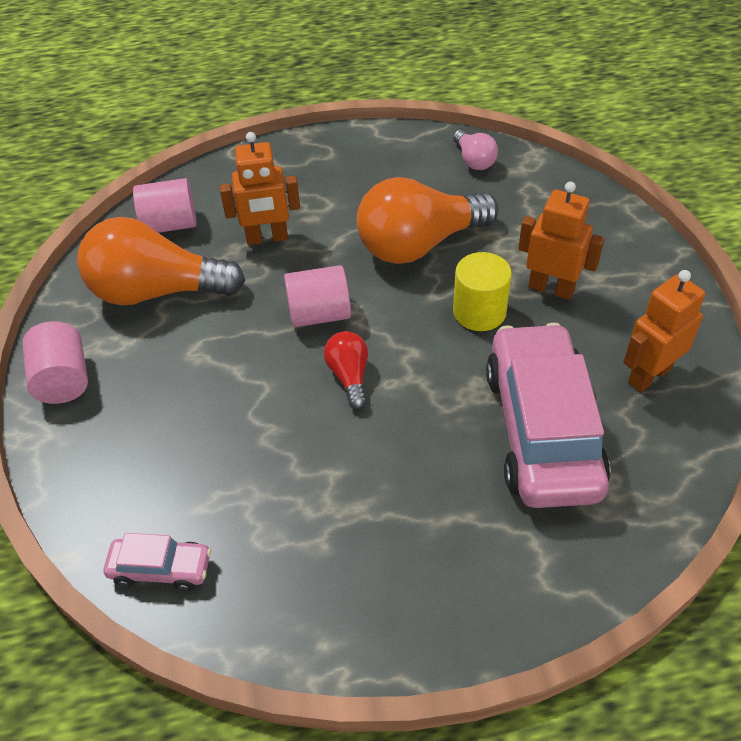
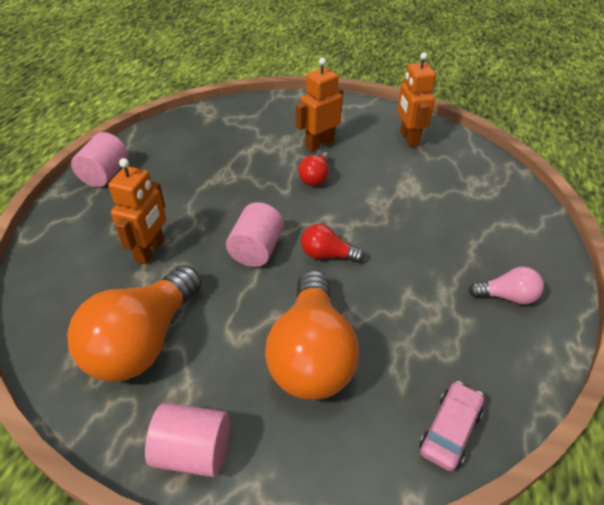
camera: 65 degrees left, 5 degrees down
(170, 224) = (69, 307): pink cylinder -> pink cylinder (105, 175)
(419, 244) = (234, 179): orange light bulb -> orange light bulb (311, 355)
(474, 160) = (181, 129): pink light bulb -> pink light bulb (507, 296)
(479, 312) = (315, 177): yellow cylinder -> red light bulb
(541, 430) = (424, 189): pink car -> none

